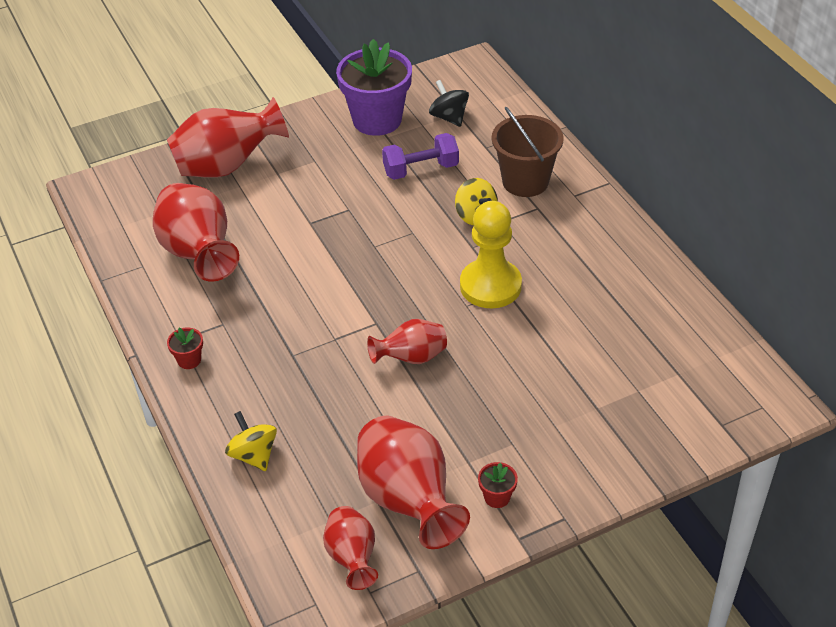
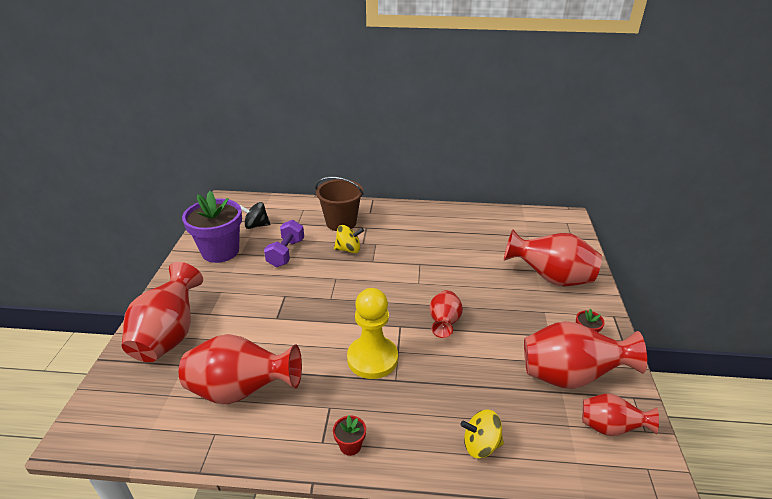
camera: 60 degrees left, 10 degrees down
(490, 286) = (411, 267): yellow pawn -> yellow pawn (372, 359)
(591, 429) = (550, 278): none -> red vase

